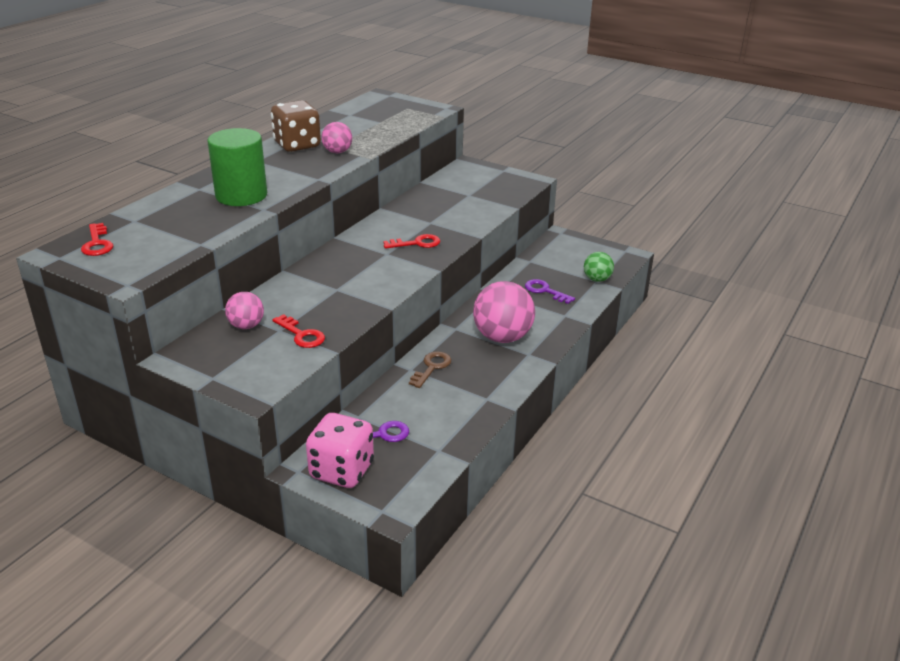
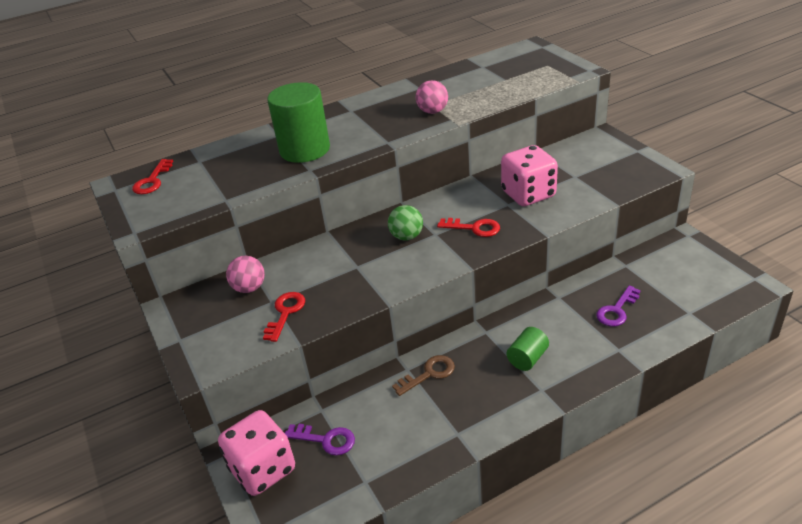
camera: 35 degrees right, 5 degrees up
(297, 145) = (402, 98): brown dice -> none
(301, 335) = (285, 313): red key -> red key turned 150 degrees counterclockwise
(442, 213) = (528, 194): none -> pink dice
(502, 337) = (527, 358): pink ball -> green cylinder
(545, 291) = (617, 310): purple key -> purple key turned 120 degrees counterclockwise
(597, 279) = (691, 310): green ball -> green ball (406, 236)

